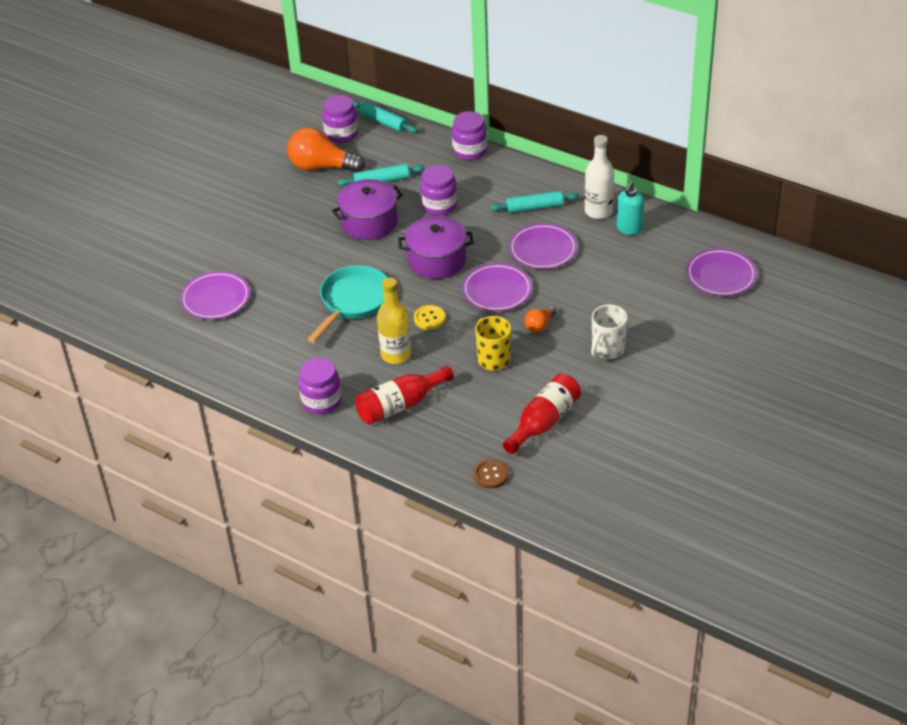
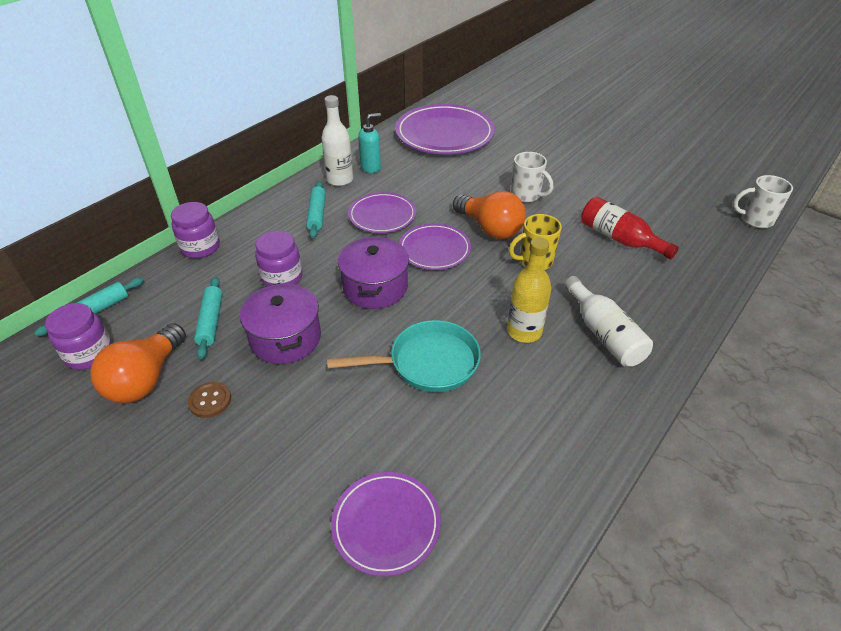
camera: 85 degrees left, 0 degrees up
(321, 401) = (602, 404): purple jar -> none
(353, 302) = (427, 363): turquoise pan -> turquoise pan turned 135 degrees clockwise
(400, 405) = (604, 334): red bottle -> white bottle
(429, 318) = (468, 300): yellow button -> none
(491, 475) = (694, 277): brown button -> brown button (210, 400)
(539, 325) = (490, 228): orange light bulb -> orange light bulb, size x2.02
(608, 542) = (755, 220): none -> white mug
(629, 229) = (371, 167): turquoise soap dispenser -> turquoise soap dispenser turned 60 degrees counterclockwise
(721, 275) = (444, 134): purple plate -> purple plate, size x1.74

